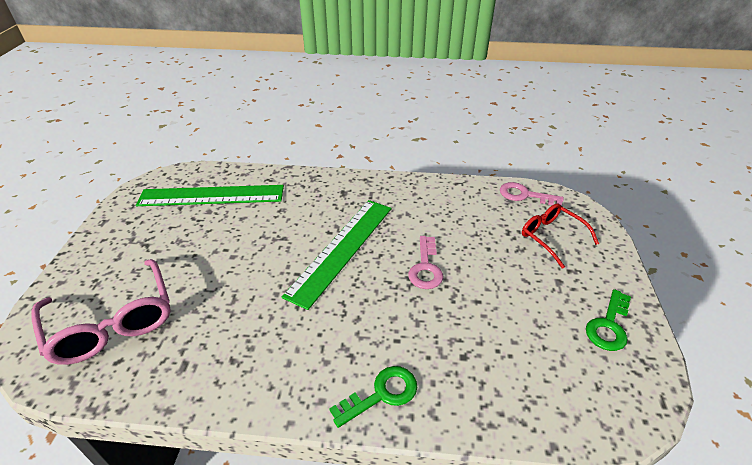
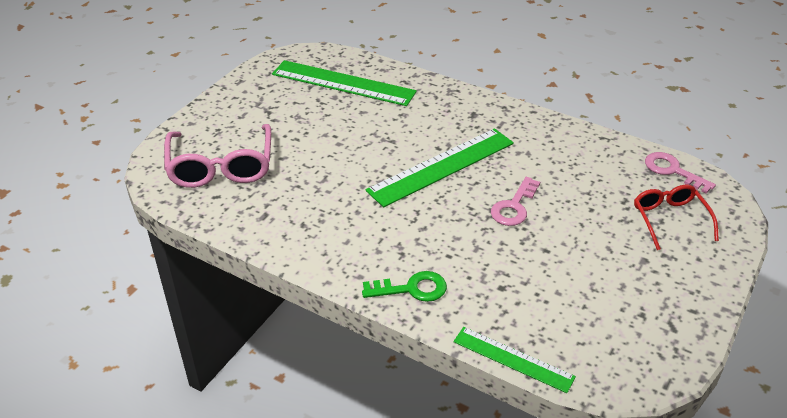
camera: 25 degrees right, 0 degrees up
(523, 438) = (513, 359): none -> green ruler
(609, 325) = (665, 311): green key -> none

